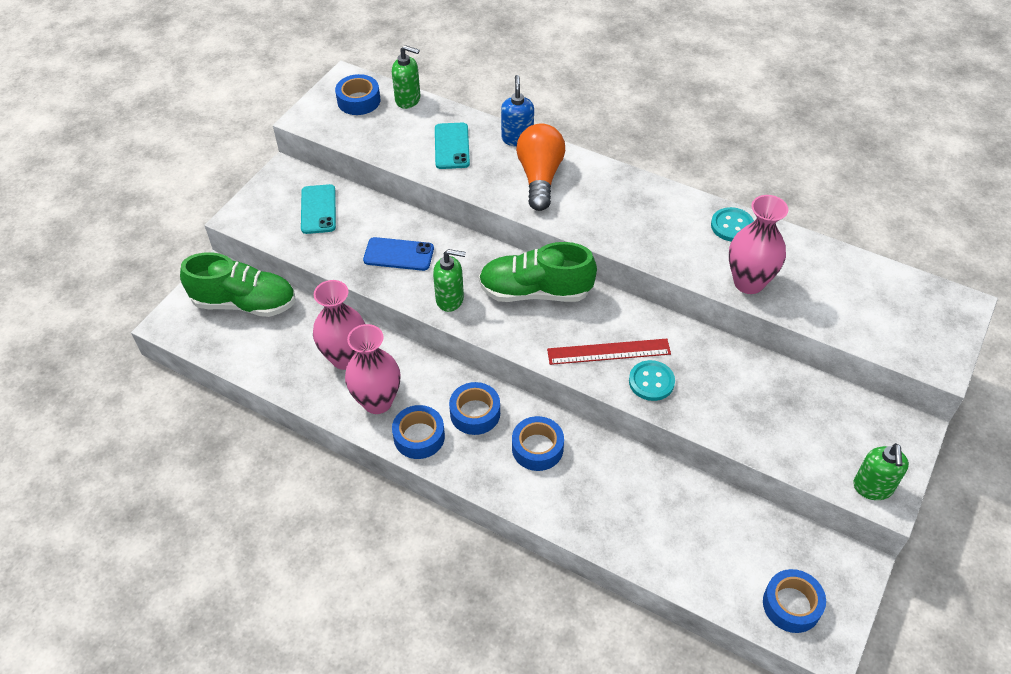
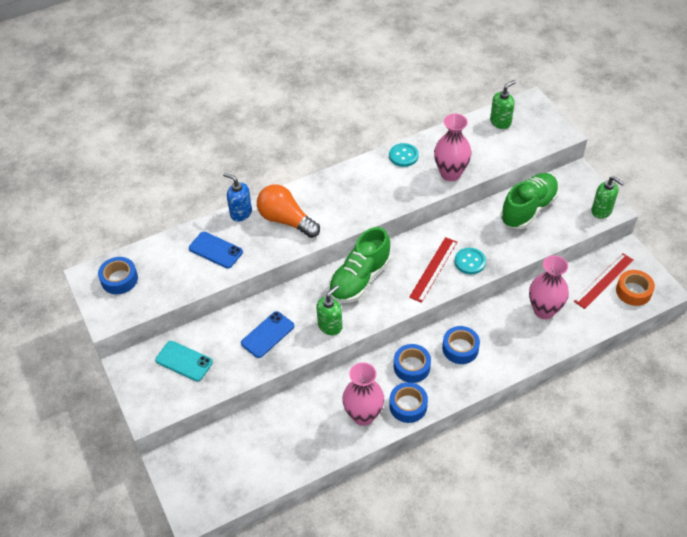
camera: 55 degrees left, 0 degrees up
(245, 303) = (213, 456): green shoe -> green shoe (528, 209)
(345, 358) = (313, 416): pink vase -> pink vase (544, 310)
(408, 100) = (146, 251): green soap dispenser -> green soap dispenser (500, 122)
(452, 146) = (215, 250): turquoise phone -> blue phone
(778, 559) = (604, 280): none -> red ruler
(791, 605) = (633, 291): blue tape -> orange tape

